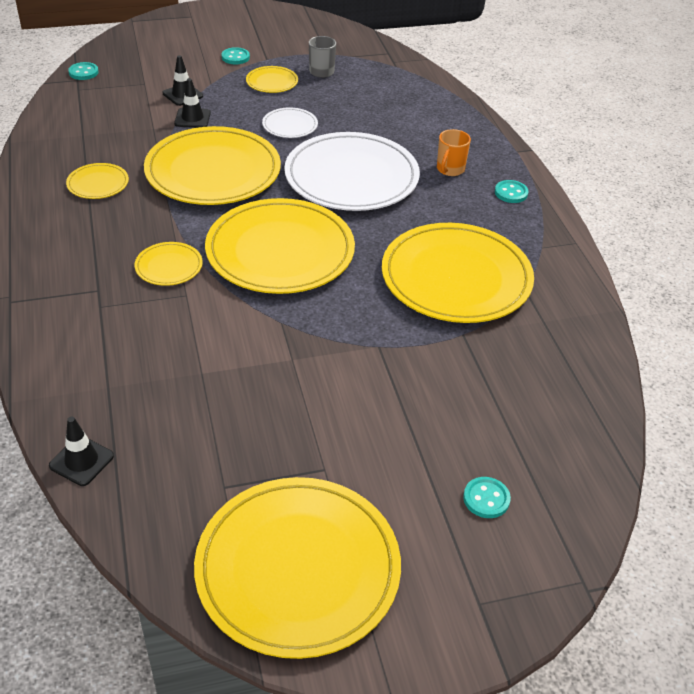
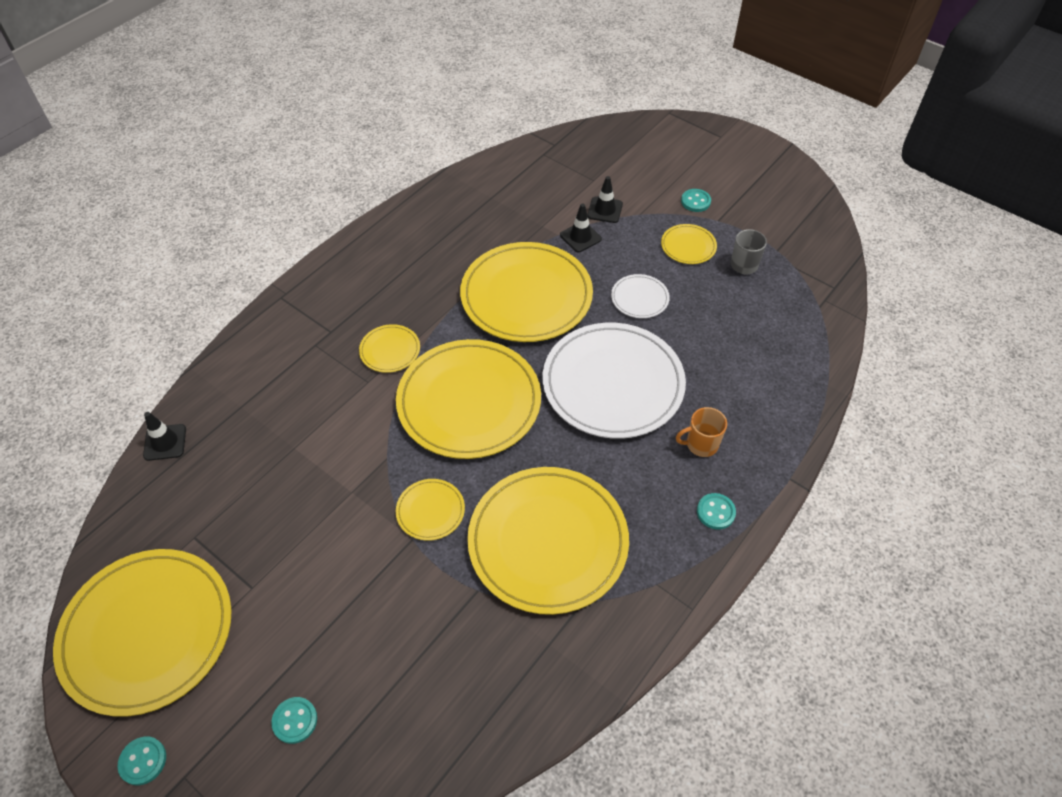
camera: 55 degrees right, 10 degrees up
(83, 72) = (567, 141): turquoise button -> turquoise button (143, 761)
(98, 183) = (444, 246): yellow plate -> yellow plate (430, 511)

